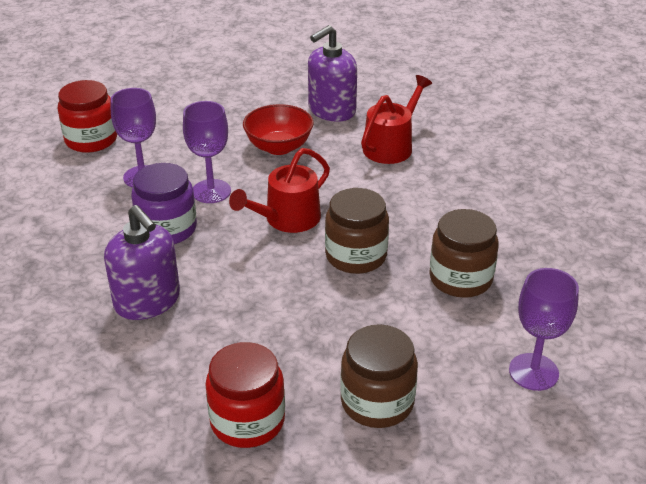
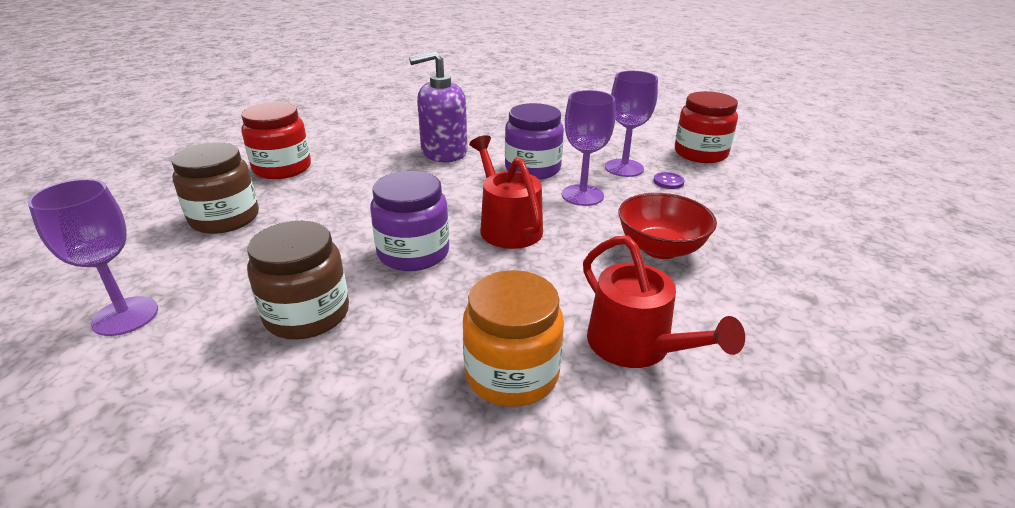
camera: 110 degrees right, 5 degrees down
(163, 152) = (668, 182): none -> purple button
(331, 110) = (759, 313): purple soap dispenser -> none
(356, 256) = (413, 253): brown jar -> purple jar
(446, 182) = (512, 374): none -> orange jar

